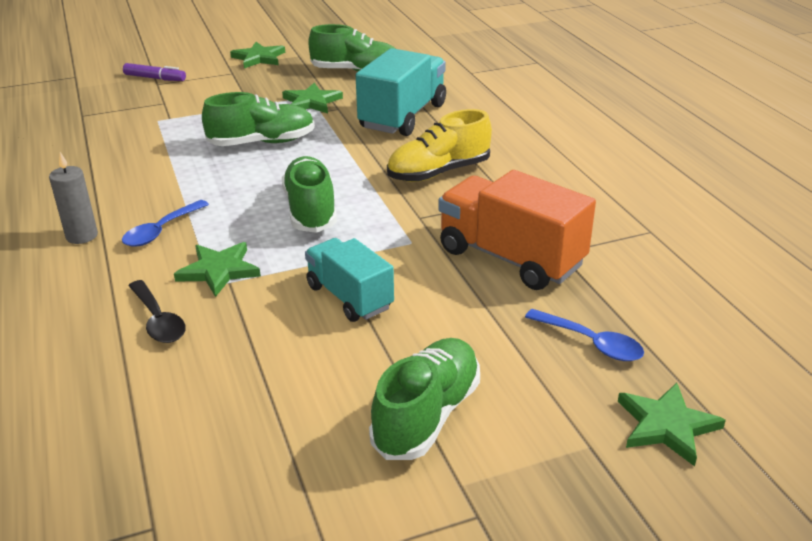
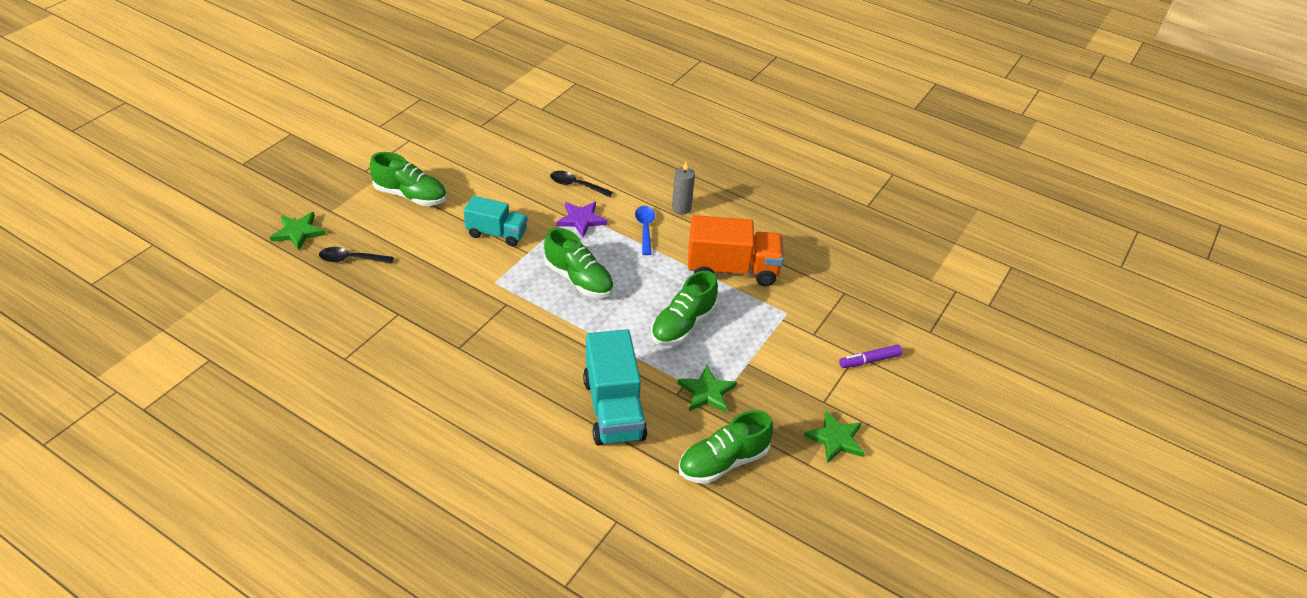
camera: 140 degrees right, 10 degrees up
(219, 271) = (581, 220): green star -> purple star
(427, 415) = (411, 195): green shoe -> green shoe turned 60 degrees counterclockwise
(438, 172) = (528, 352): yellow shoe -> none
(510, 258) = (426, 296): orange truck -> orange truck (732, 269)
(591, 343) = (351, 259): blue spoon -> black spoon

